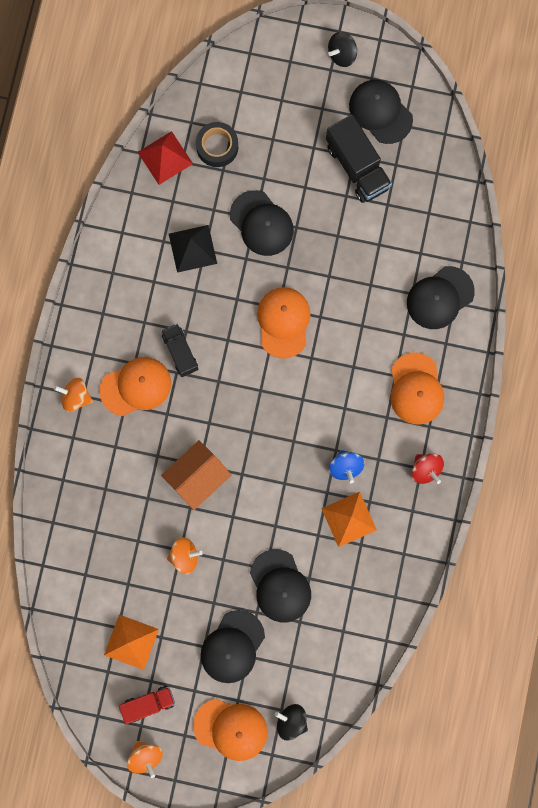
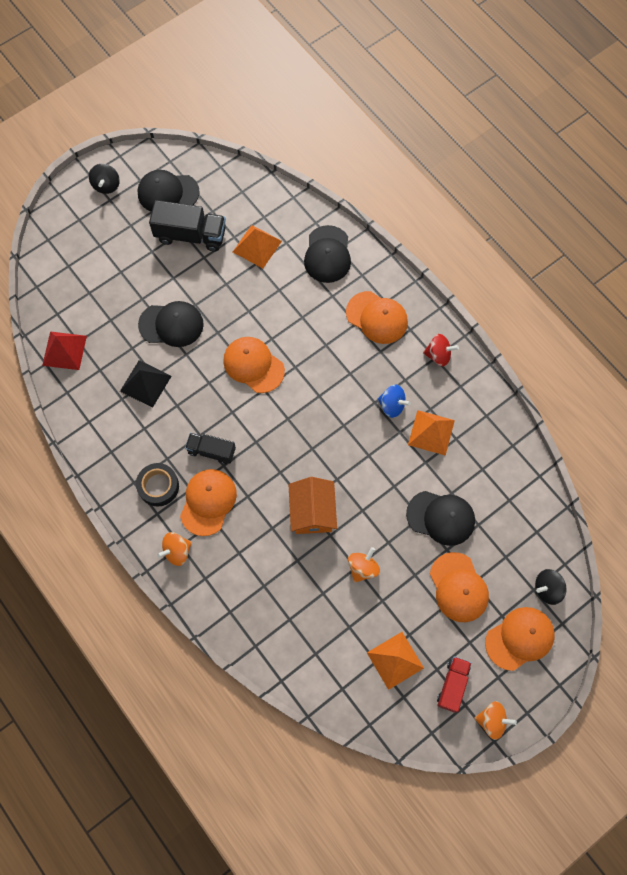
camera: 50 degrees left, 10 degrees down
(217, 147) = (90, 311): black tape -> black tape (158, 486)
(232, 646) = (458, 587): black cap -> orange cap
(395, 231) = (257, 246): none -> orange pyramid

